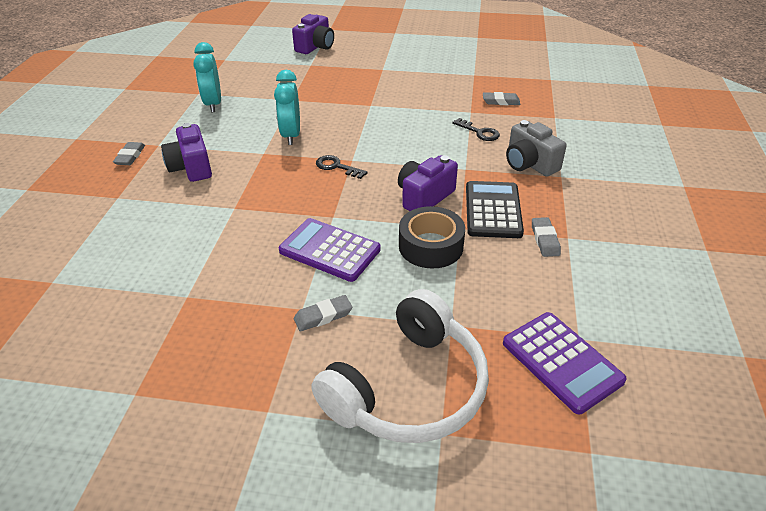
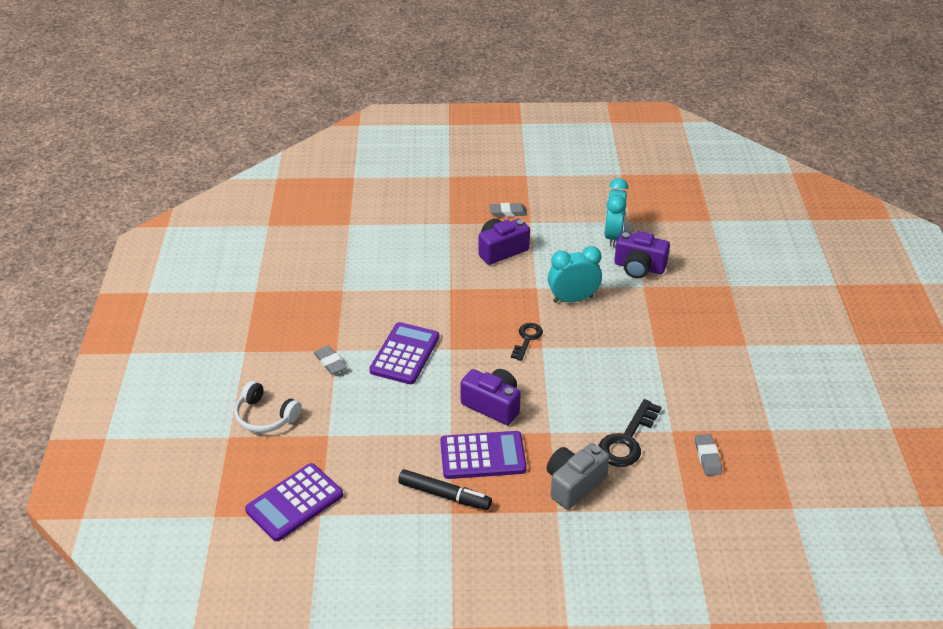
camera: 80 degrees right, 0 degrees up
(213, 104) = (613, 236): turquoise clock -> turquoise clock turned 60 degrees counterclockwise
(315, 47) = (777, 281): purple camera -> purple camera (639, 267)
(408, 388) = (265, 416): white headphones -> white headphones, size x0.54
(430, 246) = (421, 415): black tape -> none
(479, 132) = (627, 440): black key -> black key, size x1.60
(492, 210) = (482, 456): black calculator -> purple calculator
(545, 240) = (444, 495): grey eraser -> black marker

